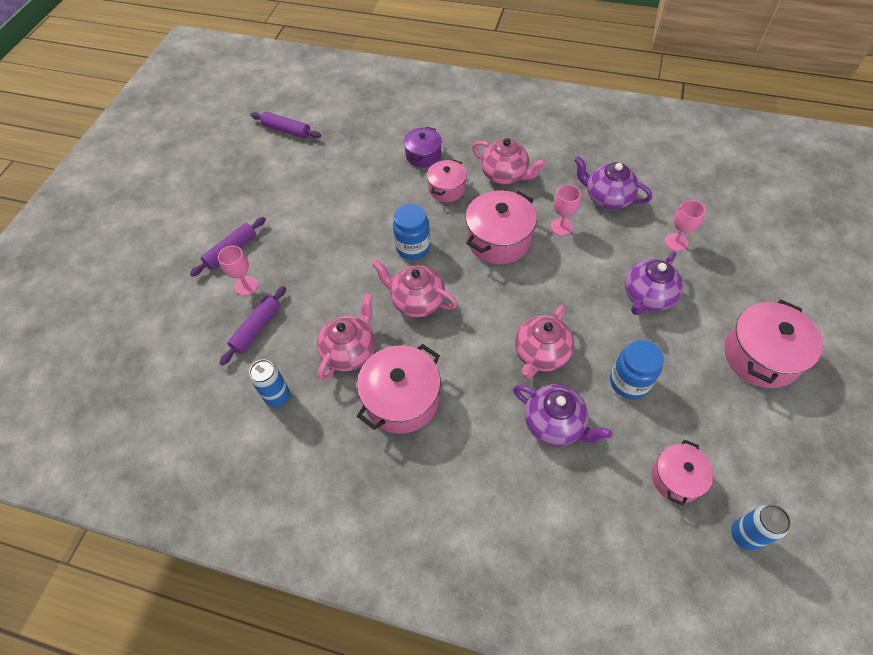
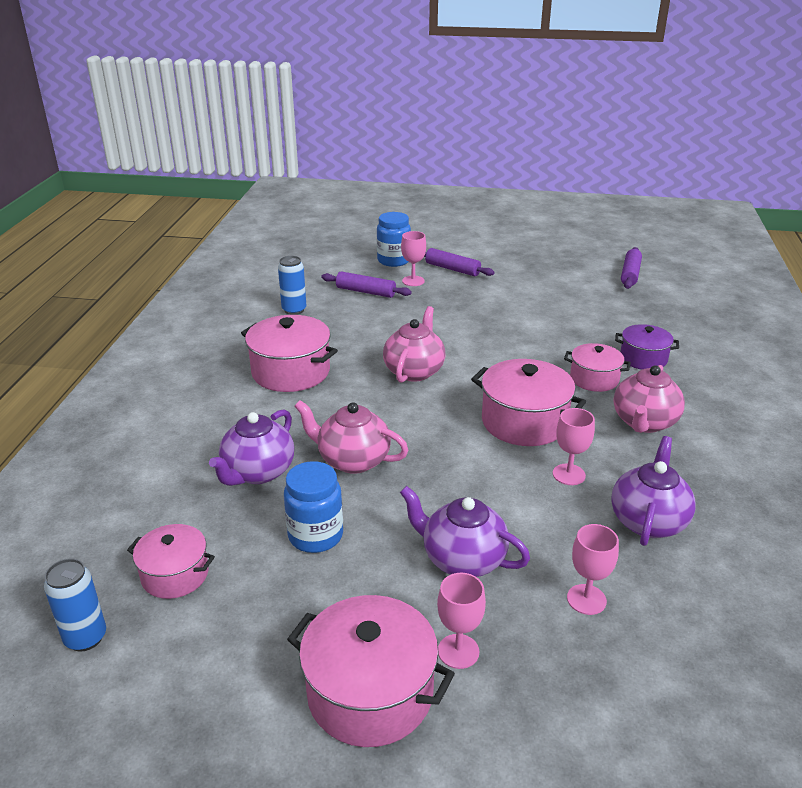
camera: 80 degrees right, 25 degrees down
(350, 351) = (345, 339): pink teapot -> none
(413, 247) = (490, 363): blue jar -> blue jar (393, 261)
(723, 309) = (458, 651): none -> pink goblet

